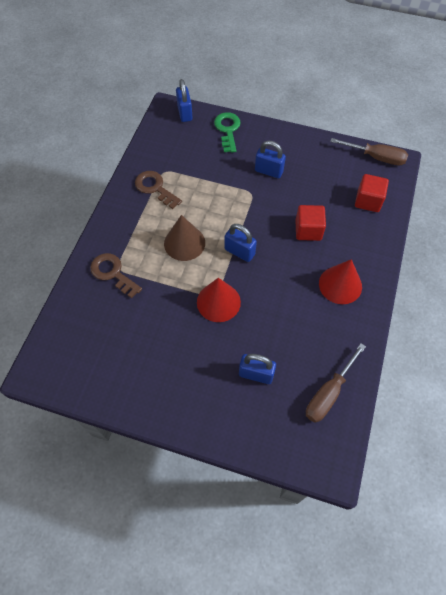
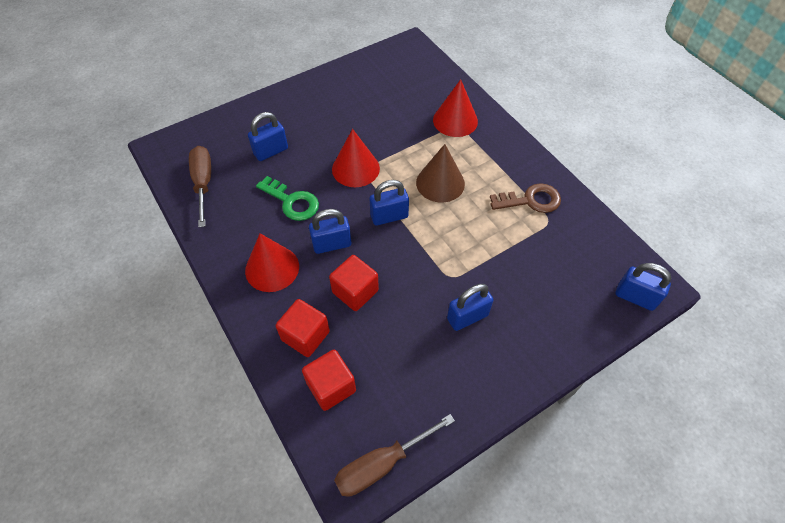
camera: 130 degrees right, 5 degrees down
(113, 273) = (455, 120): brown key -> red cone
(227, 130) = (570, 323): green key -> green key (292, 202)
(291, 266) = (332, 244): none -> blue padlock
(357, 233) = (305, 336): none -> red cube

